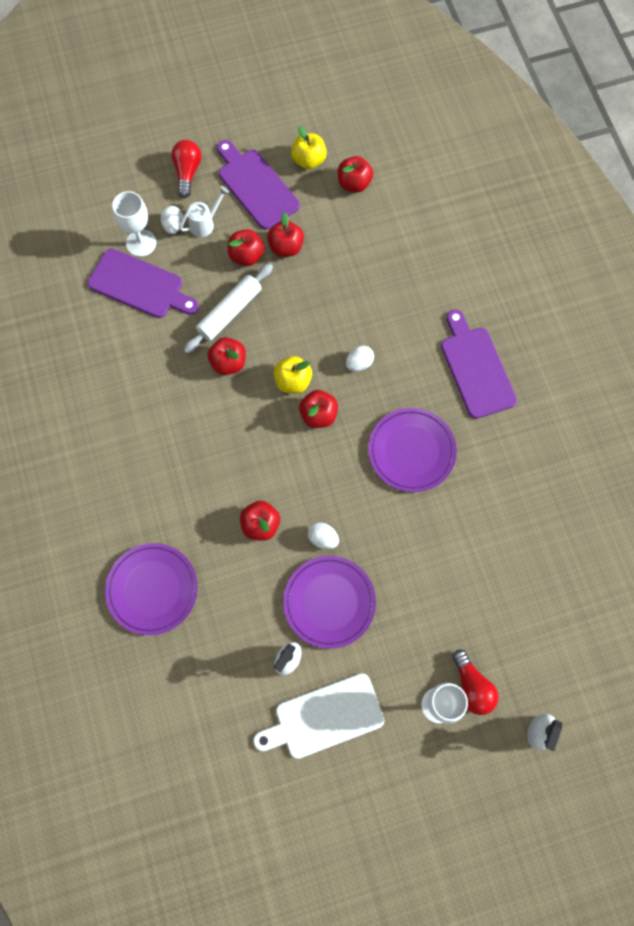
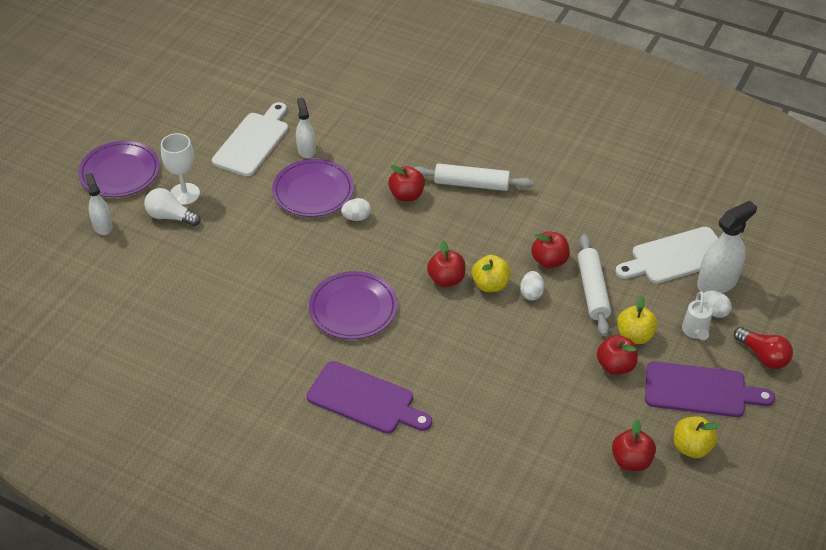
camera: 135 degrees right, 25 degrees down
(140, 285) = (676, 257): purple cutting board -> white cutting board
(141, 243) = (717, 282): white goblet -> white spray bottle
(152, 589) = (431, 122): purple plate -> purple plate (120, 172)
(198, 488) = (471, 184): none -> white rolling pin
(246, 255) = (634, 336): red apple -> yellow apple
(359, 363) = (458, 332): white egg -> white egg (531, 293)
(472, 686) = (170, 217): red light bulb -> white light bulb

